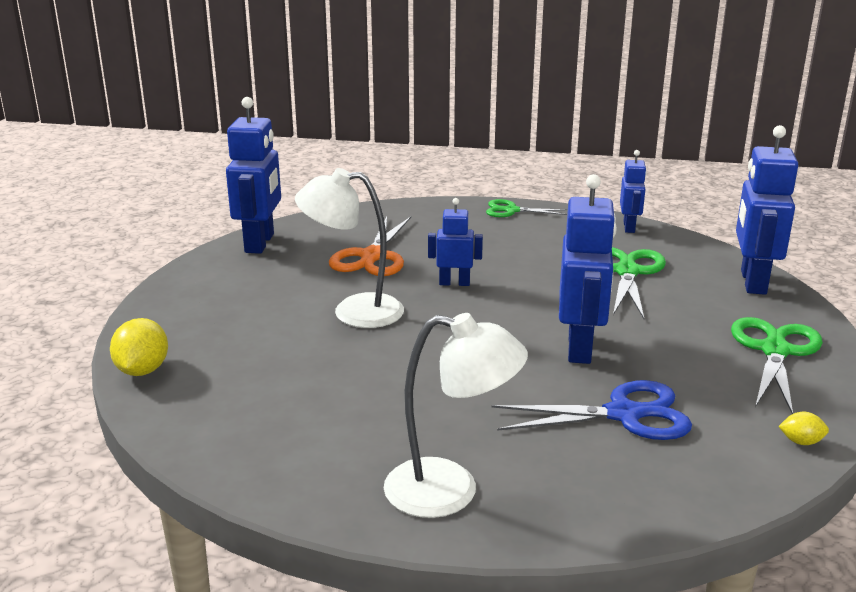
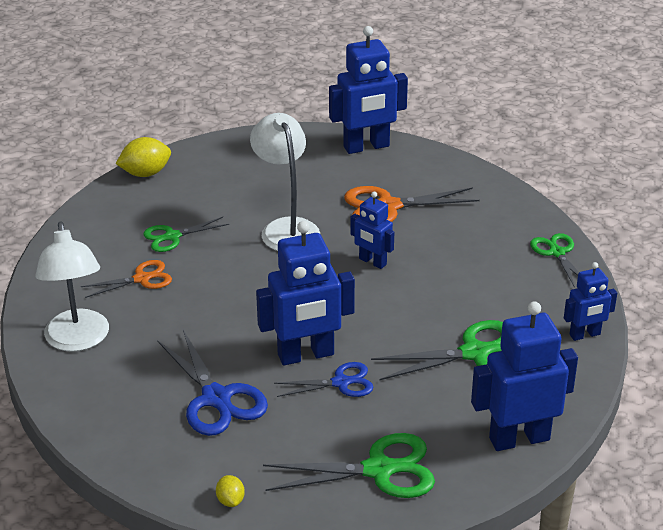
camera: 65 degrees right, 10 degrees up
(297, 379) = (172, 236): none -> green scissors
(361, 417) = (141, 279): none -> orange scissors
(454, 283) = (372, 262): blue robot -> blue robot turned 150 degrees clockwise
(635, 340) = (340, 382): none -> blue scissors

